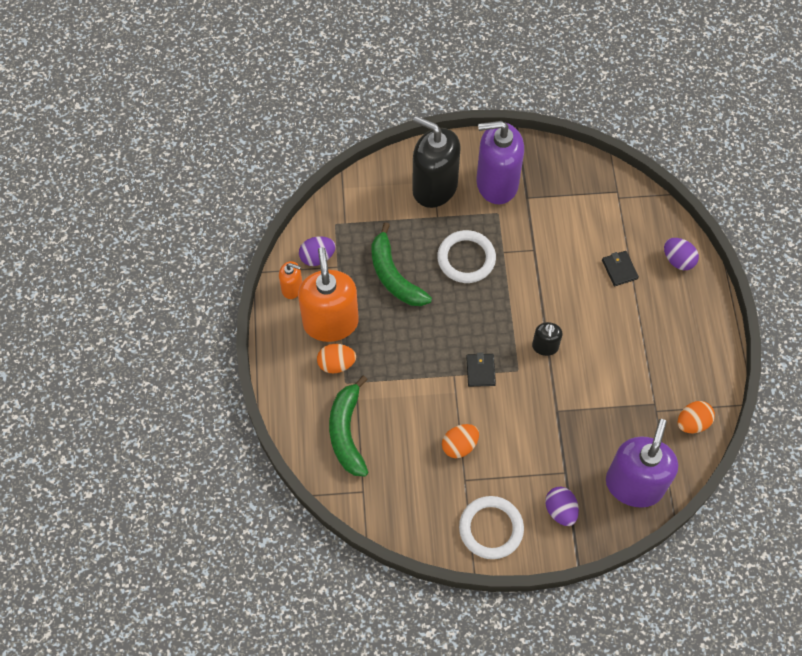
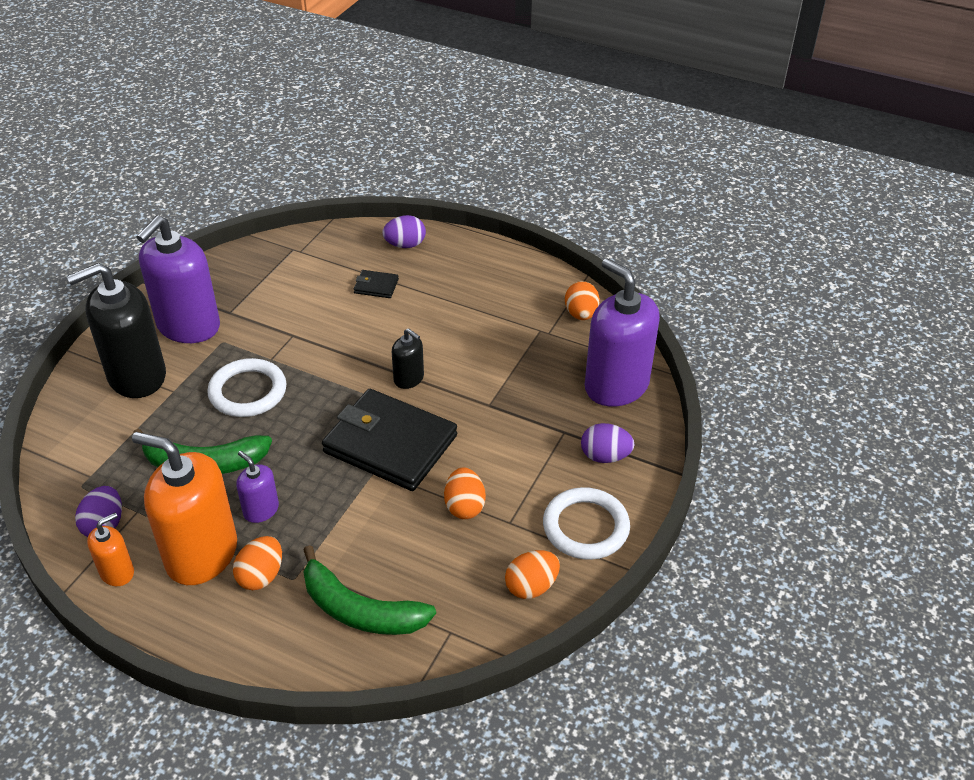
camera: 60 degrees left, 20 degrees down
(381, 331) = (261, 510): none -> purple soap dispenser
(423, 520) = (531, 586): none -> orange egg
(480, 371) = (390, 444): black wallet -> black wallet, size x2.40

